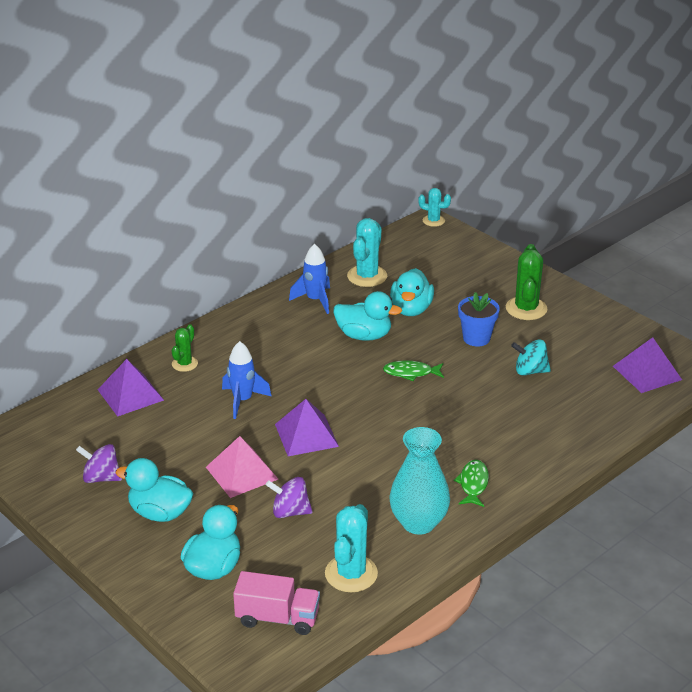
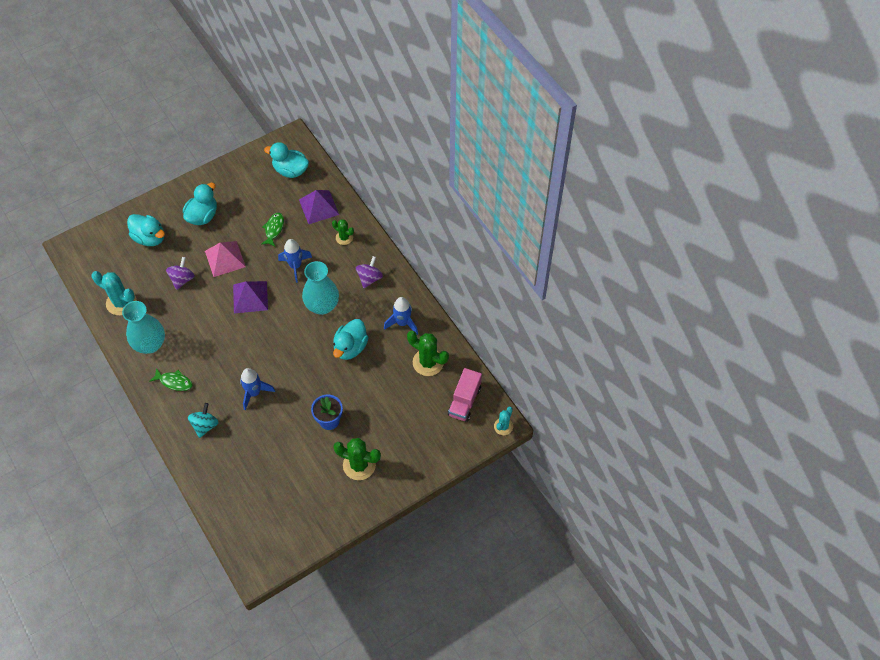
camera: 100 degrees right, 25 degrees up
(101, 478) = (242, 190): purple spinning top -> purple spinning top (369, 278)
(277, 618) = (101, 263): pink truck -> pink truck (464, 401)
(305, 367) = (322, 306): none -> turquoise vase
(367, 276) = (428, 362): turquoise cactus -> green cactus
(411, 309) = (376, 384): turquoise duck -> turquoise duck (290, 170)
(411, 373) = (299, 369): green fish -> green fish (274, 229)
(461, 405) = (254, 393): none -> blue rocket
(530, 371) = (280, 446): turquoise spinning top -> turquoise spinning top (205, 425)
(647, 373) = (256, 528): purple pyramid -> none

